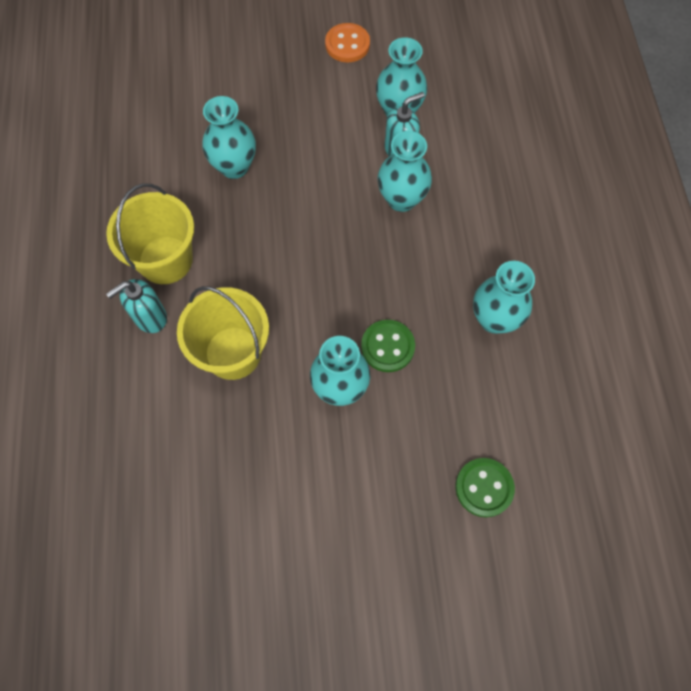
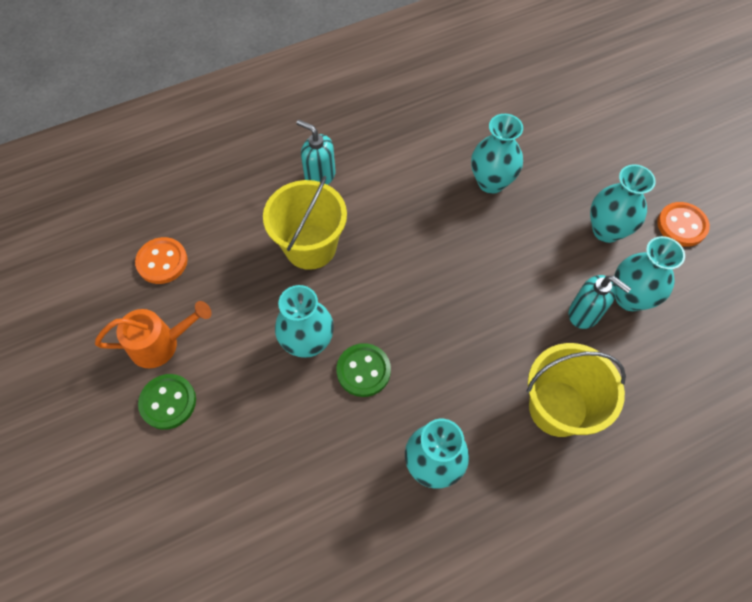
camera: 70 degrees right, 5 degrees down
(165, 260) = (376, 167): yellow bucket -> yellow bucket (558, 408)
(183, 511) = (162, 262): none -> orange button
(285, 534) = (161, 344): none -> orange watering can
(401, 199) = (528, 333): turquoise vase -> turquoise vase (606, 230)
(484, 488) = (249, 506): green button -> green button (168, 402)

